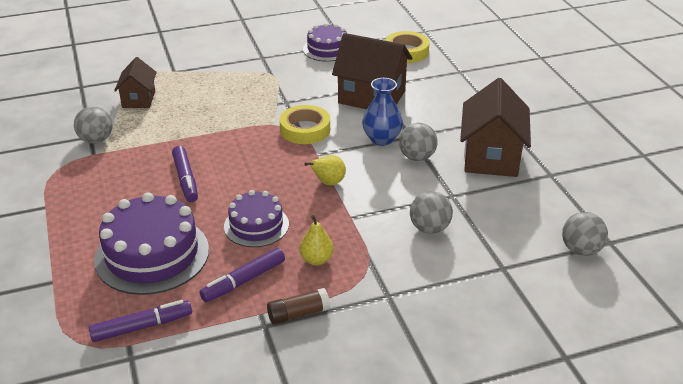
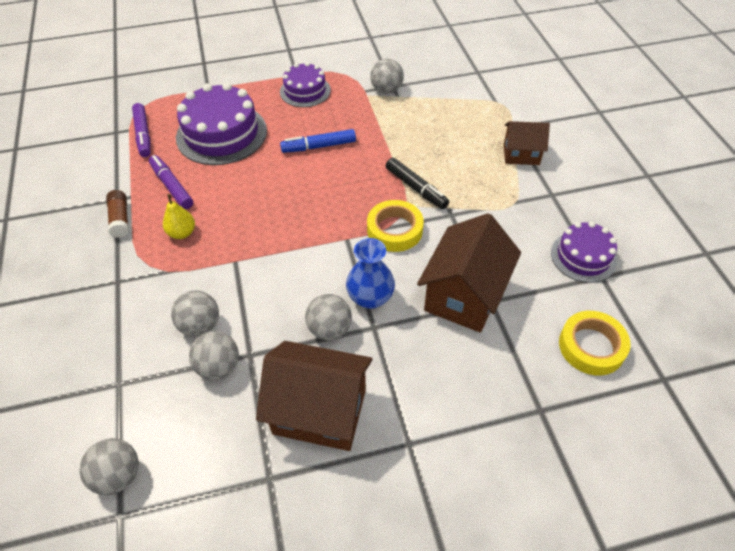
camera: 95 degrees right, 15 degrees up
(138, 99) = (455, 108): brown house -> brown house (521, 154)
(185, 179) = (319, 146): purple marker -> blue marker
(252, 119) = (416, 188): none -> black marker
(256, 225) = (241, 193): purple cake -> purple cake (305, 91)
(328, 183) = (295, 246): yellow pear -> none
(468, 211) = (219, 367): none -> grey ball

